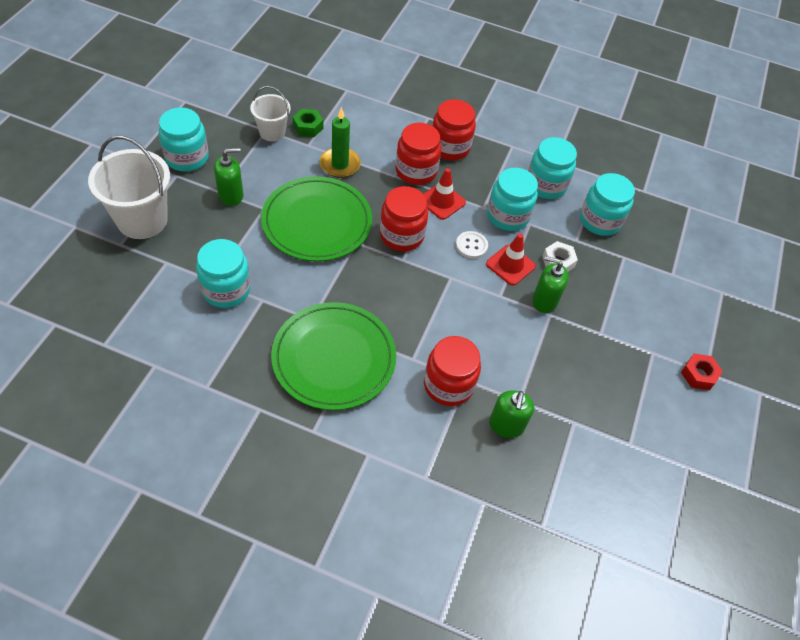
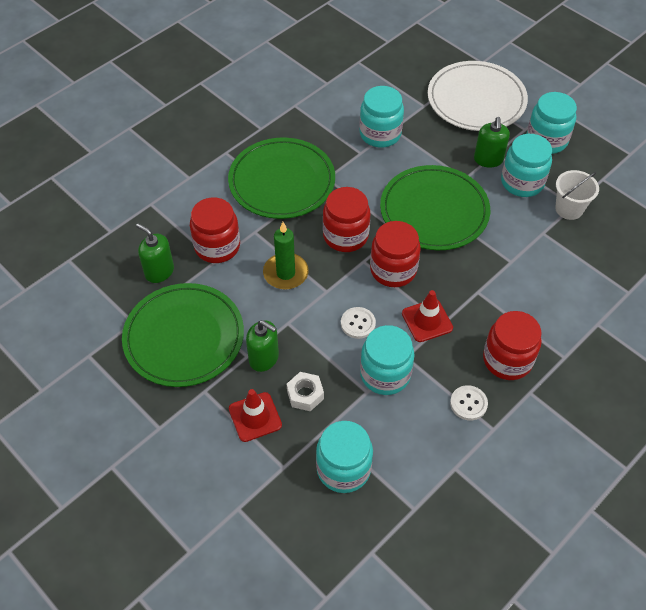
camera: 120 degrees right, 0 degrees up
(142, 220) = (476, 100): white bucket -> white plate
(308, 127) = (571, 240): green nut -> none
(340, 164) = (506, 250): green candle -> green candle (285, 273)
(416, 171) = (478, 313): red jar -> red jar (345, 236)
(501, 162) = (468, 403): none -> white button
(510, 265) = (319, 348): red traffic cone -> red traffic cone (255, 417)
(544, 301) = (264, 358): green soap dispenser -> green soap dispenser turned 75 degrees clockwise
(545, 185) = (418, 436): turquoise jar -> turquoise jar (522, 182)
(562, 370) = (184, 337): none -> green plate
(698, 375) = (113, 457): red nut -> none

